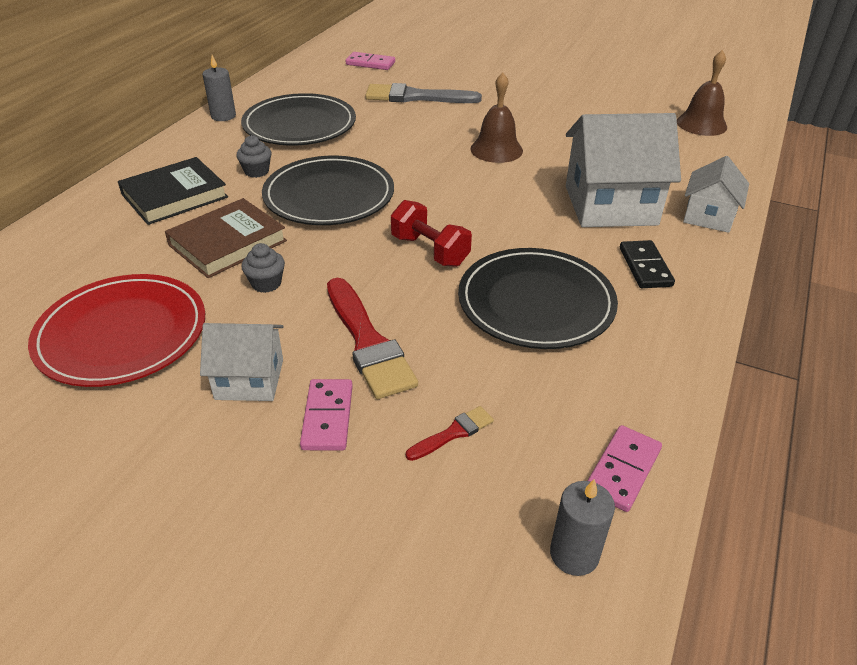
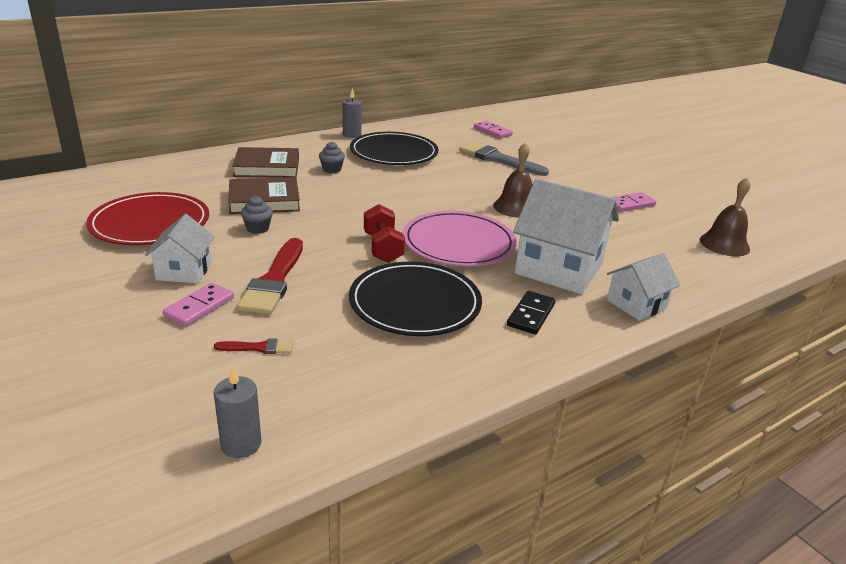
camera: 30 degrees right, 10 degrees down
(175, 196) = (267, 167): black book -> brown book
(249, 379) = (184, 271): white house -> white house turned 60 degrees clockwise
(329, 195) = (359, 196): black plate -> none
(494, 213) = (458, 243): none -> pink plate
(622, 470) = (337, 418): pink domino -> pink domino (630, 204)

